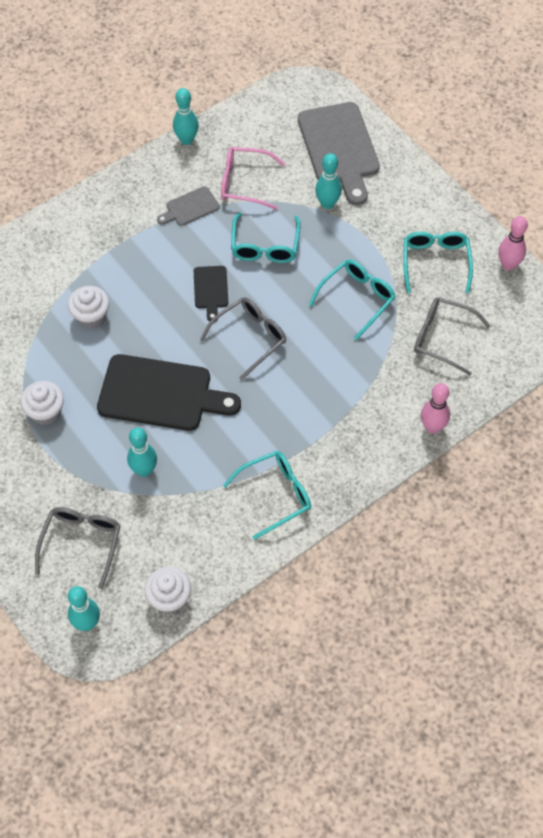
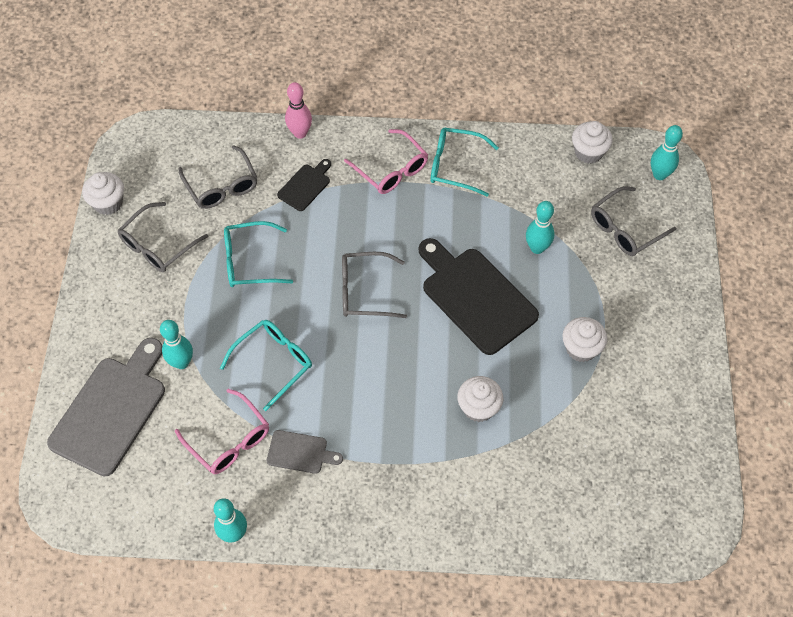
camera: 140 degrees left, 0 degrees up
(211, 290) = (356, 356): black cutting board -> black cutting board (305, 186)
(324, 451) = (392, 170): none -> pink glasses
(435, 262) = (157, 246): turquoise glasses -> grey glasses
(508, 265) = (108, 203): pink bowling pin -> white cupcake

